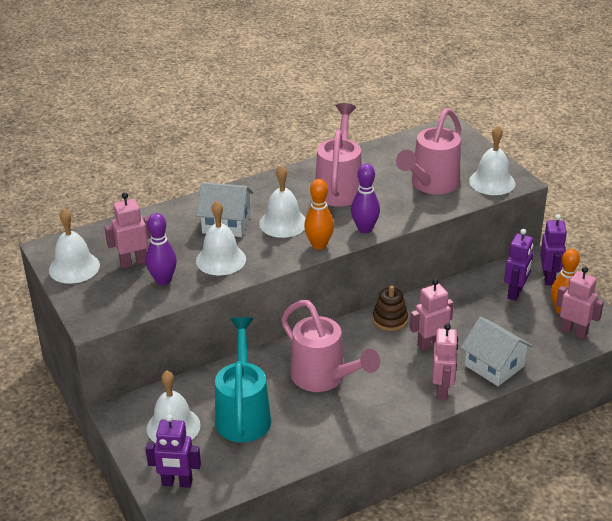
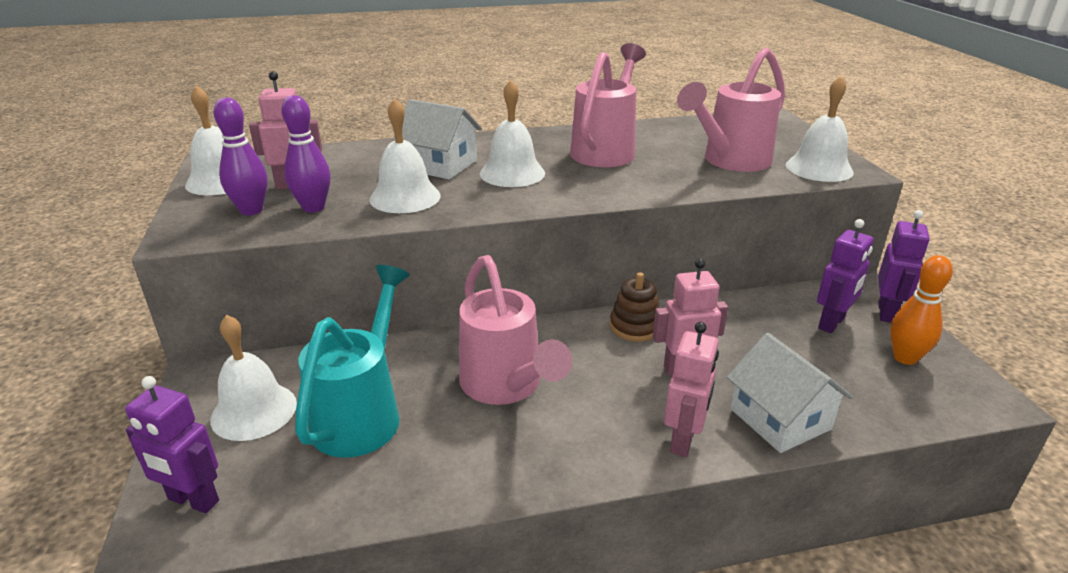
camera: 15 degrees right, 5 degrees down
(319, 245) = (546, 200): orange bowling pin -> none
(365, 229) = (619, 192): purple bowling pin -> purple bowling pin (251, 210)
(574, 332) = (923, 392): pink robot -> none

